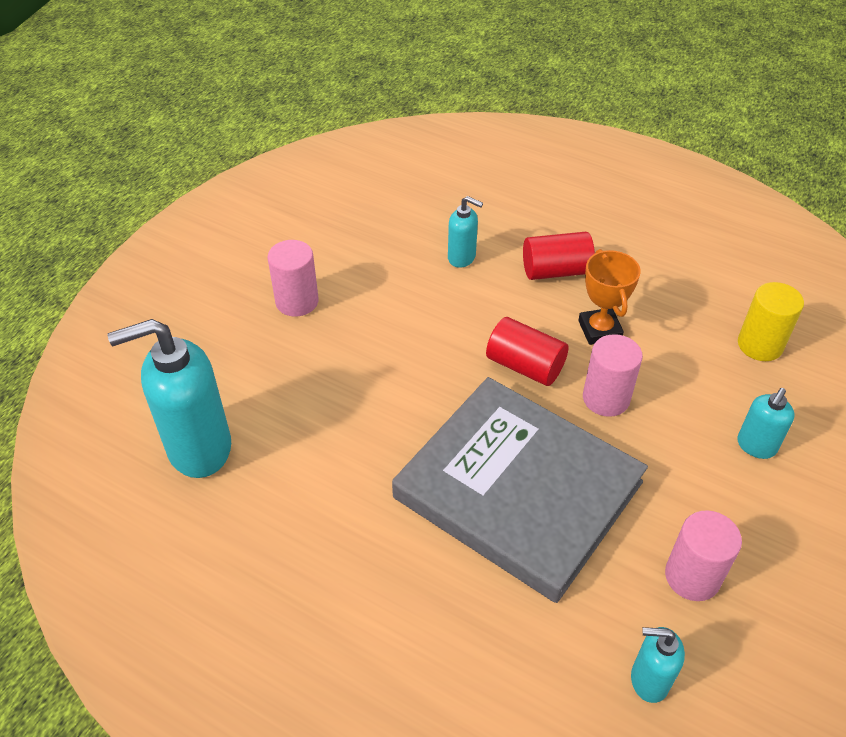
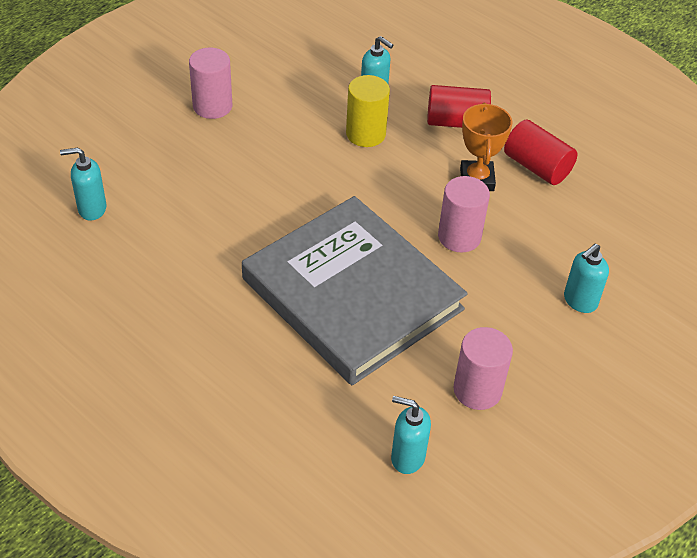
camera: 10 degrees right, 0 degrees up
(199, 448) = (91, 209): turquoise soap dispenser -> turquoise soap dispenser, size x0.51
(525, 366) = (396, 197): red cylinder -> red cylinder (536, 167)
(760, 345) = (621, 219): yellow cylinder -> yellow cylinder (365, 134)

